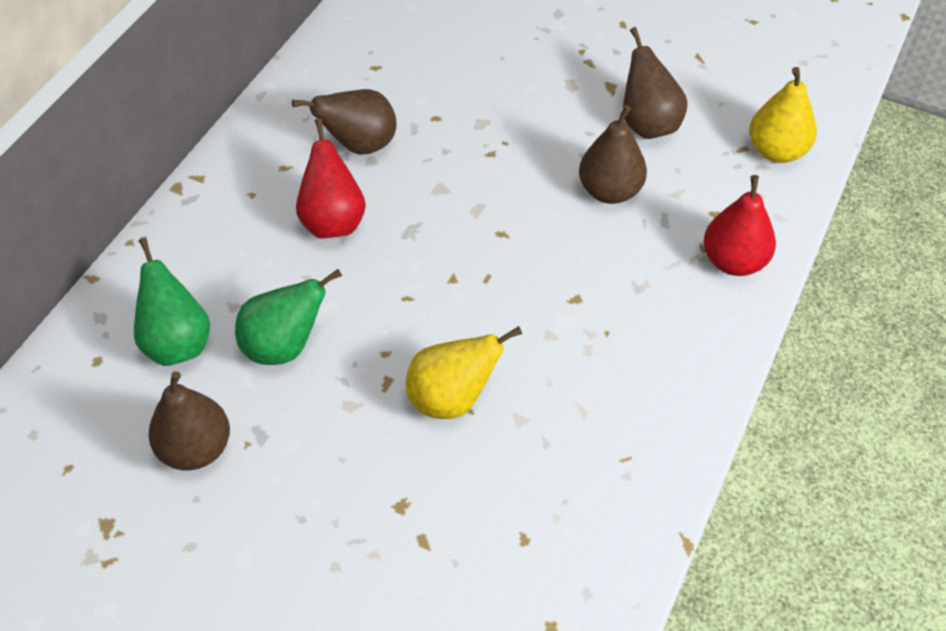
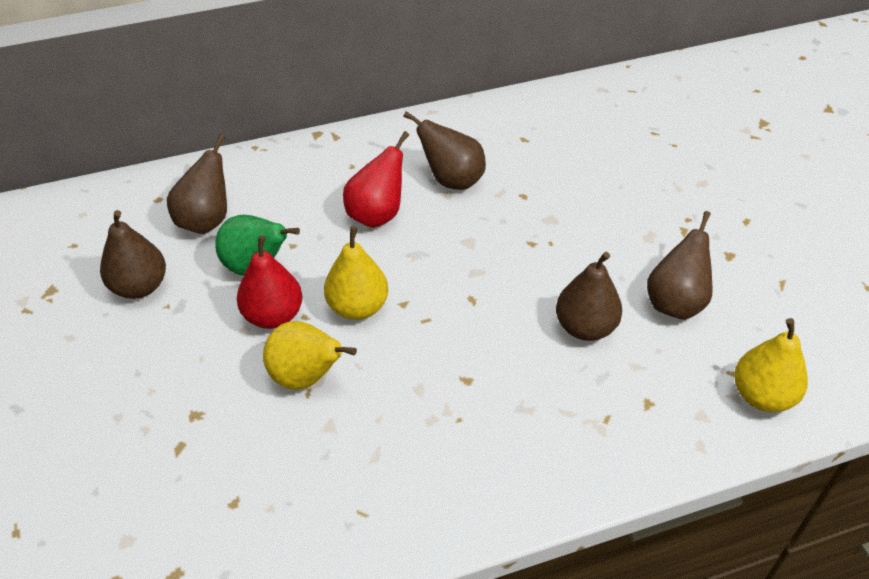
camera: 45 degrees right, 5 degrees down
(177, 343) = (206, 220): green pear -> brown pear
(419, 310) = (358, 307): none -> yellow pear
(734, 261) = (618, 447): red pear -> red pear (273, 315)

